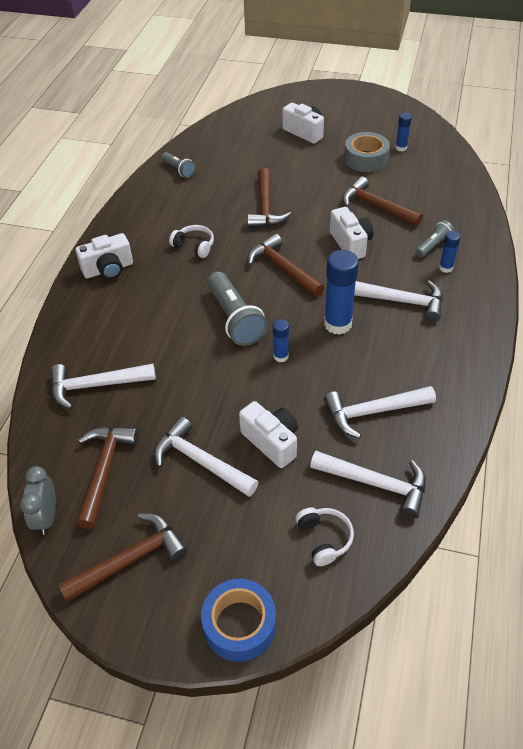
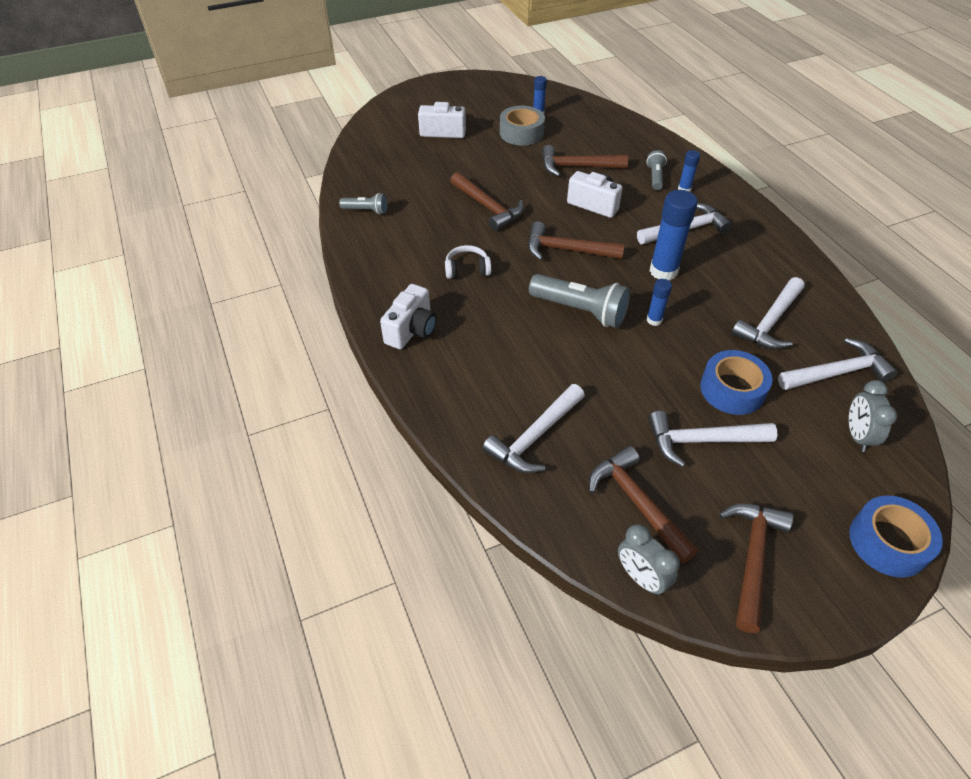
camera: 40 degrees left, 0 degrees up
(272, 442) = (732, 389): white camera -> blue tape
(324, 538) = (857, 436): white headphones -> grey clock

